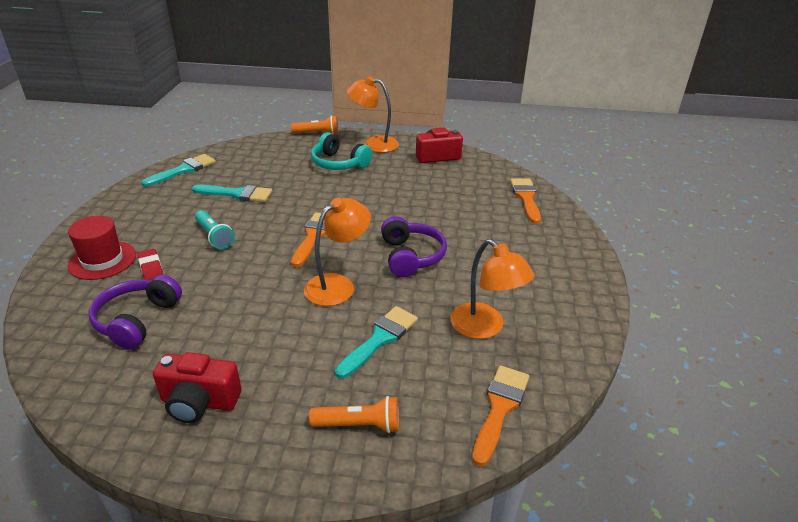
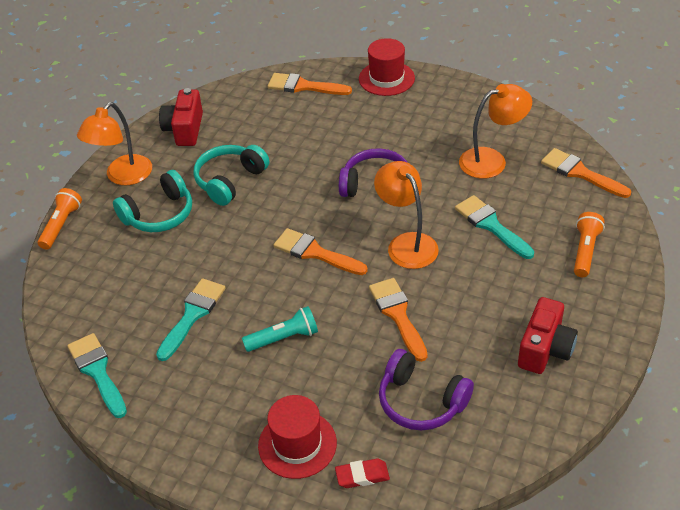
camera: 70 degrees left, 10 degrees up
(151, 267) = (328, 395): red eraser -> red eraser (362, 476)
(243, 292) = (398, 315): none -> orange brush
(386, 184) = (230, 181): none -> turquoise headphones
(571, 240) = (386, 78): none -> red hat

